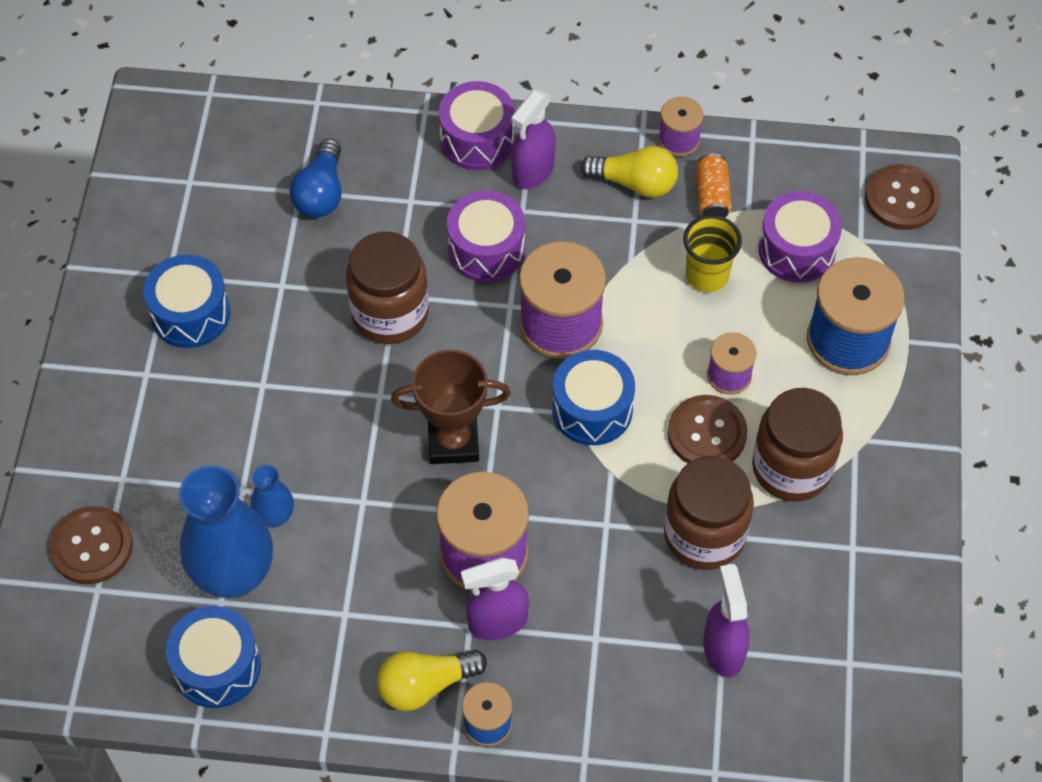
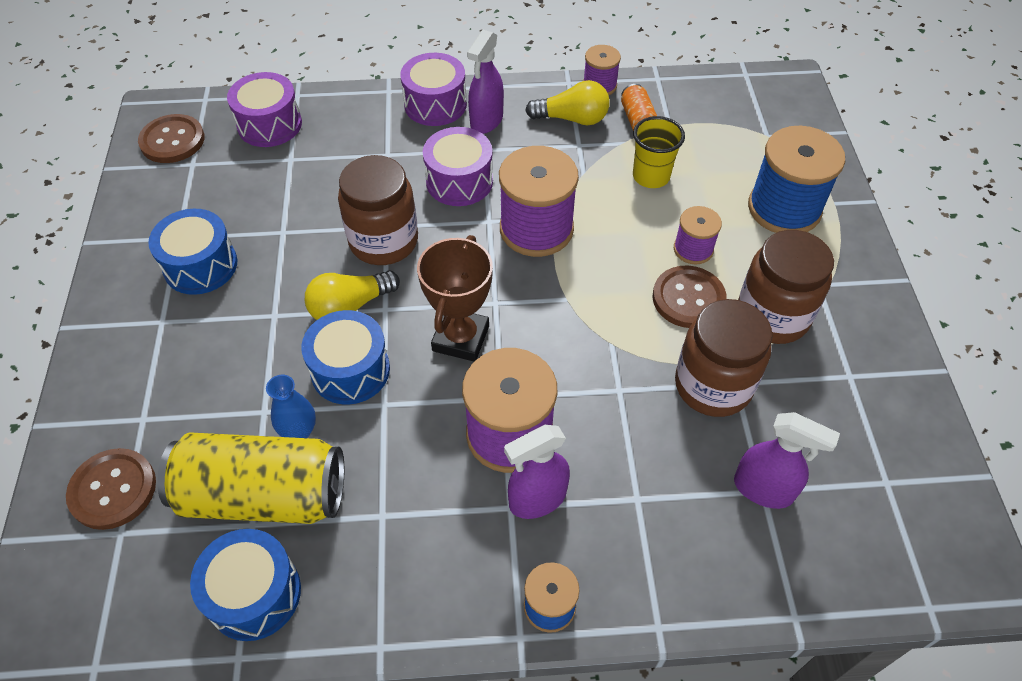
camera: 10 degrees left, 5 degrees down
(234, 575) = (263, 495): blue vase -> yellow can
(321, 193) = (309, 158): blue light bulb -> none
(425, 685) = (477, 576): yellow light bulb -> yellow light bulb (350, 307)
(453, 441) = (460, 338): brown trophy -> brown trophy turned 60 degrees counterclockwise
(592, 409) = (581, 293): blue drum -> blue drum (350, 370)
(723, 649) = (763, 489): purple spray bottle -> purple spray bottle turned 135 degrees clockwise
(796, 250) = (718, 149): purple drum -> purple drum (269, 124)
(902, 199) = (789, 103): brown button -> brown button (172, 140)

